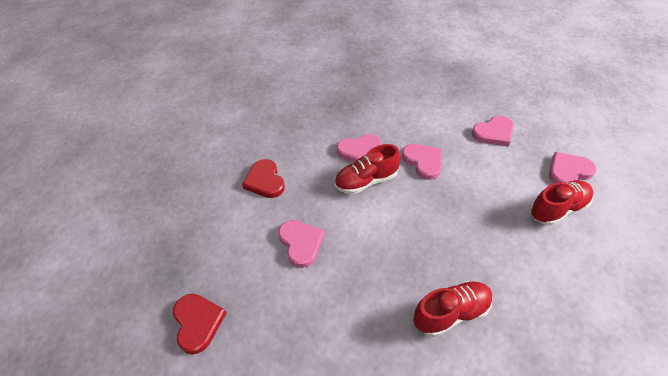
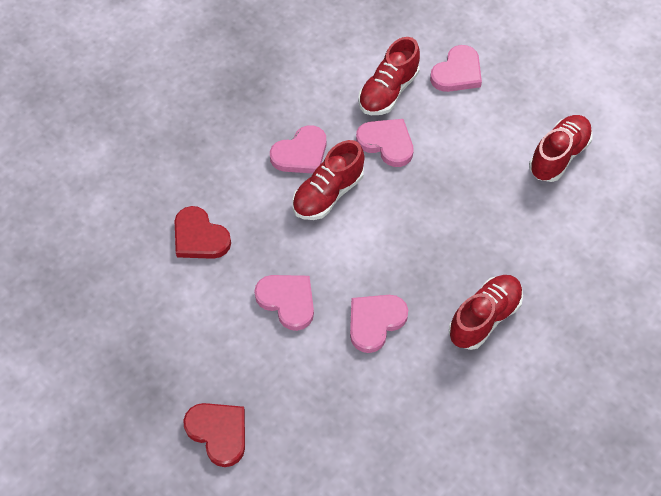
camera: 25 degrees left, 10 degrees up
(438, 131) = (388, 91): none -> red shoe
(568, 171) = (558, 101): pink heart -> pink heart (375, 322)

